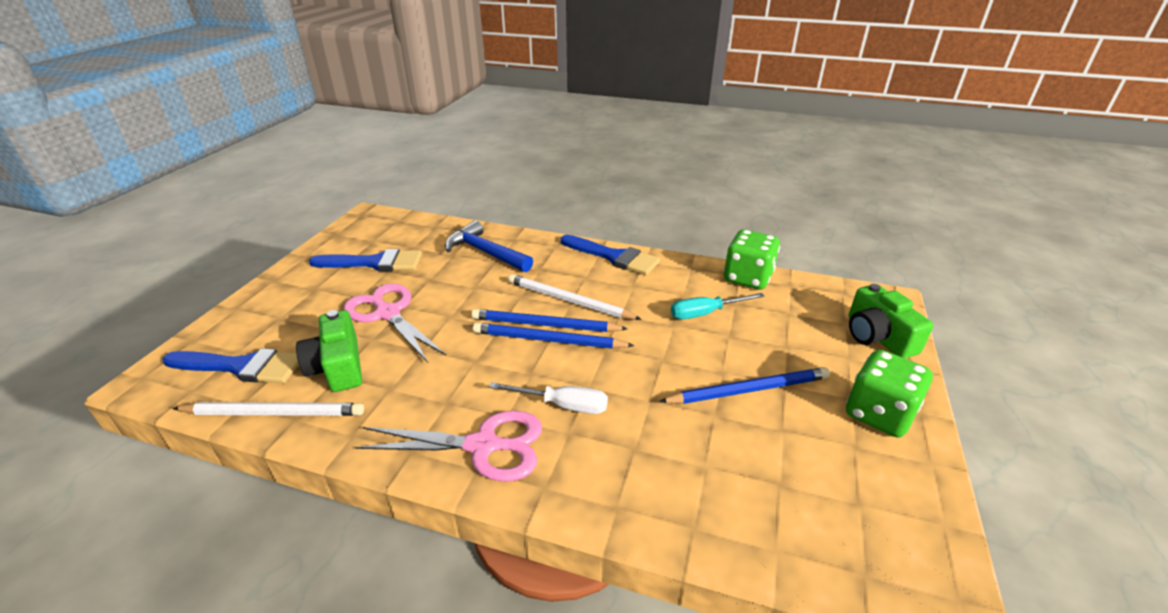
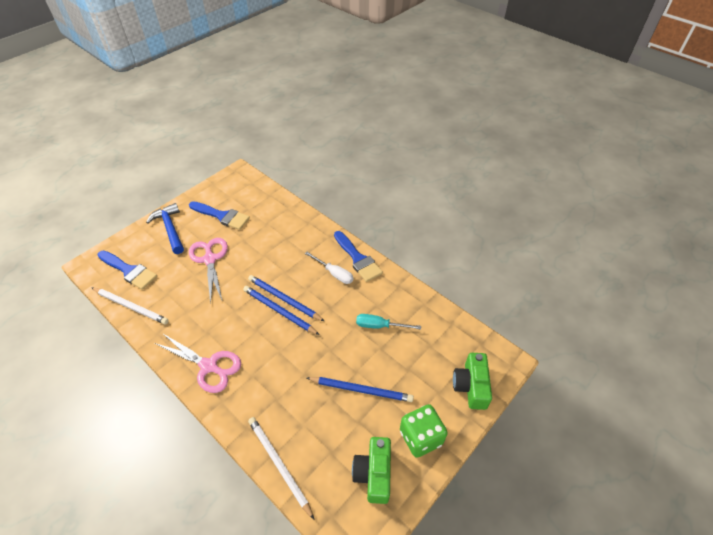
camera: 25 degrees right, 15 degrees up
(338, 367) = (170, 288): green camera -> green camera (374, 473)
(485, 252) = (285, 228): blue hammer -> blue hammer (170, 229)
(562, 405) = (259, 358): white screwdriver -> white screwdriver (334, 273)
(569, 301) = (308, 285): white pencil -> white pencil (279, 465)
(747, 278) = (428, 307): green dice -> none

